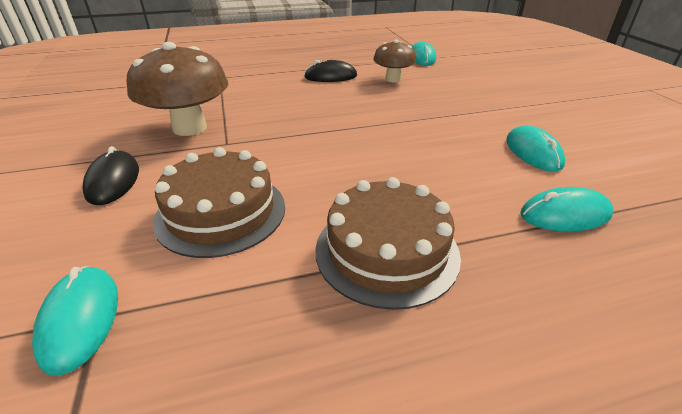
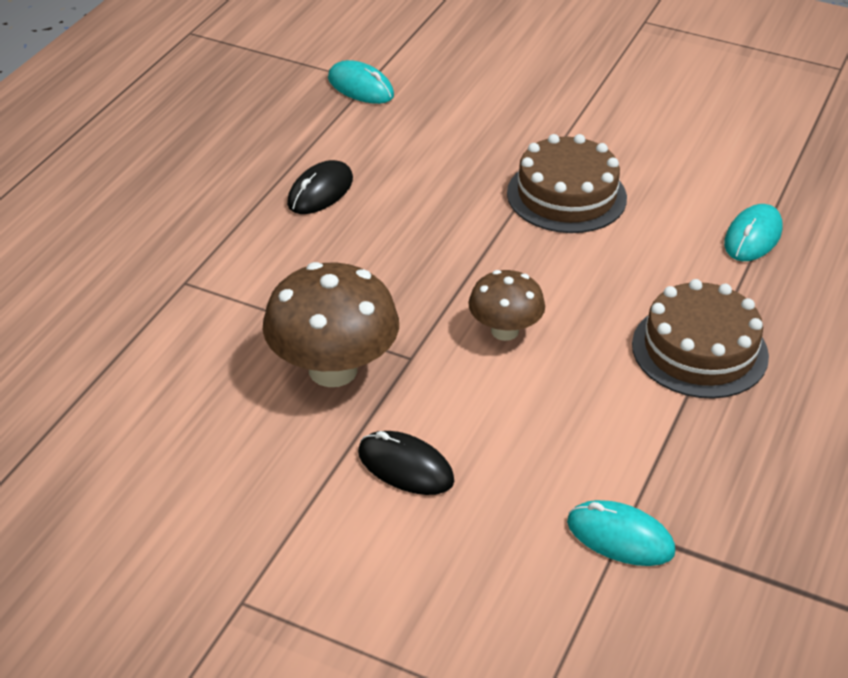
camera: 50 degrees left, 5 degrees up
(221, 212) = (550, 414): brown cake -> brown cake (566, 195)
(393, 79) = (397, 152): brown mushroom -> brown mushroom (504, 331)
(533, 152) = (661, 183): turquoise mouse -> none

